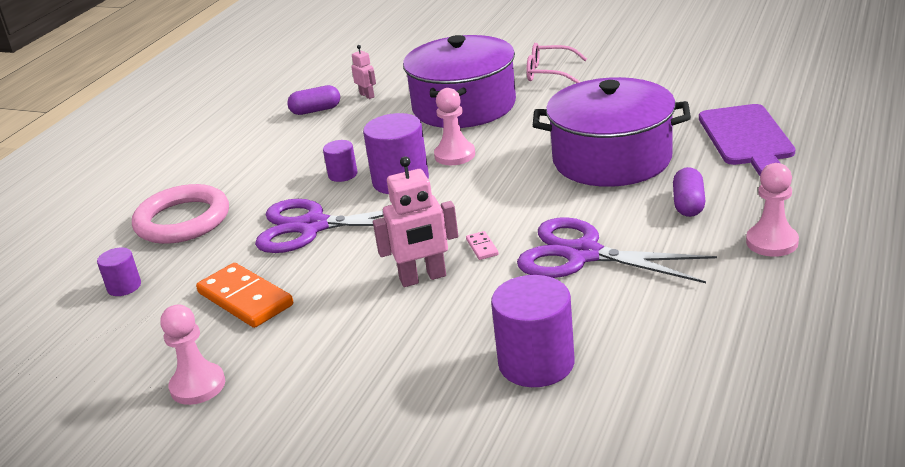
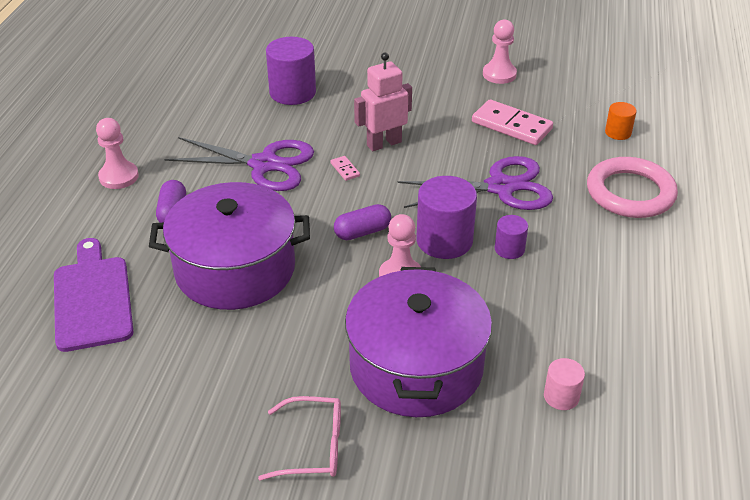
camera: 165 degrees right, 10 degrees up
(124, 286) = (618, 132): purple cylinder -> orange cylinder
(245, 299) = (511, 126): orange domino -> pink domino
(316, 110) = (614, 363): purple capsule -> purple capsule (362, 232)
(367, 95) = (561, 396): pink robot -> pink cylinder

